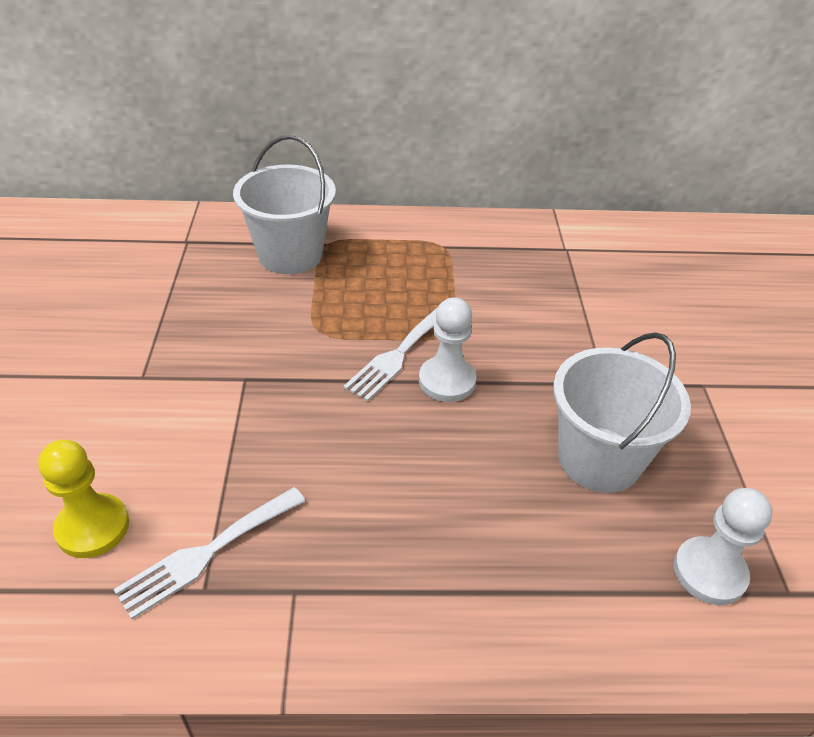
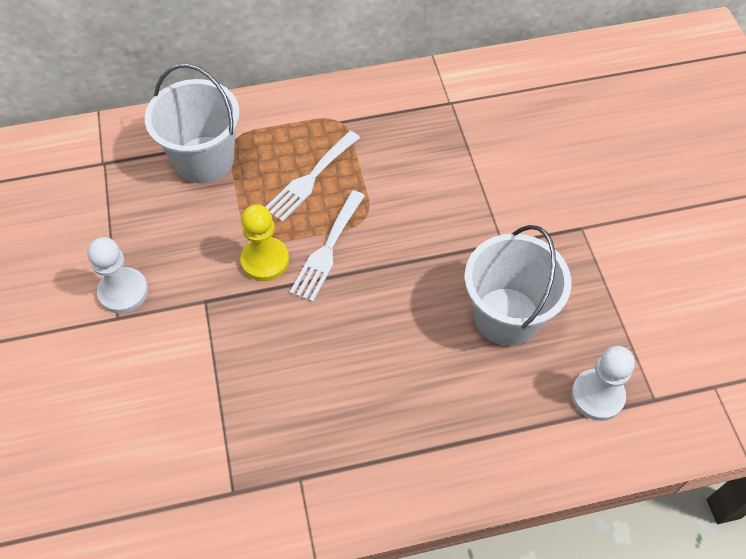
camera: 10 degrees left, 15 degrees up
(93, 527) = (129, 462): yellow pawn -> yellow pawn (265, 260)
(206, 553) = (225, 463): white fork -> white fork (310, 179)
(447, 381) = (373, 268): white pawn -> white pawn (123, 292)

